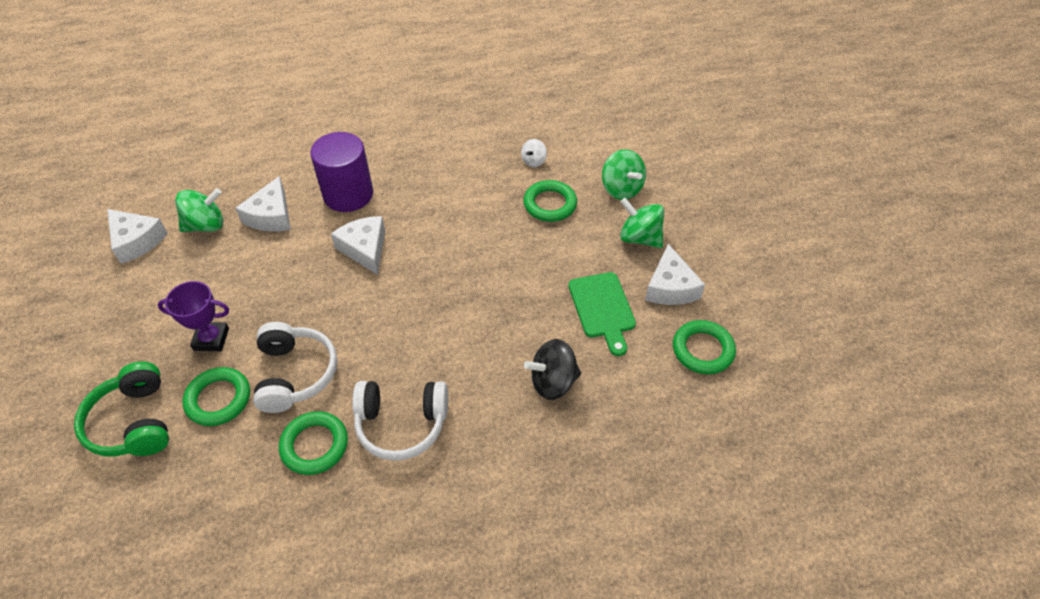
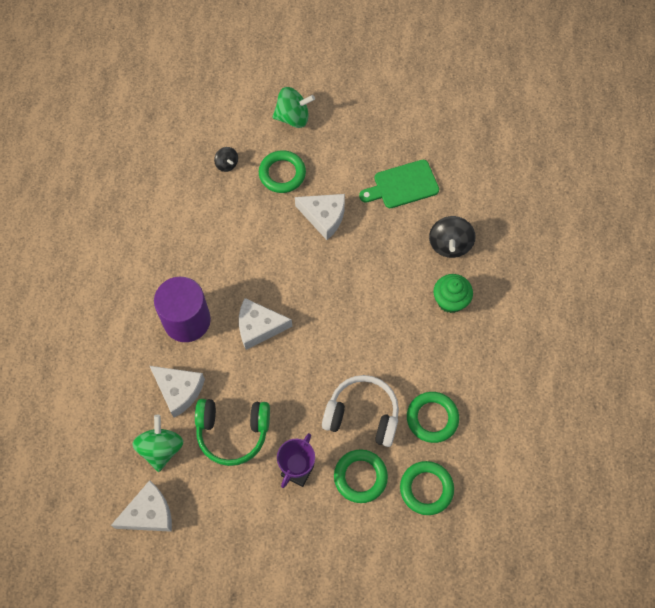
camera: 65 degrees left, 15 degrees up
(134, 422) = (353, 545): green headphones -> green headphones (233, 432)
(401, 424) = (440, 354): white headphones -> none
(478, 409) = (450, 301): none -> green cupcake
(533, 161) = (227, 164): white spinning top -> black spinning top
(602, 308) = (402, 185): green cutting board -> green cutting board turned 150 degrees clockwise
(639, 238) = (349, 130): green spinning top -> none
(670, 287) = (405, 133): white cheese -> white cheese (324, 217)
(702, 350) = (466, 142): green ring -> green ring (426, 489)

